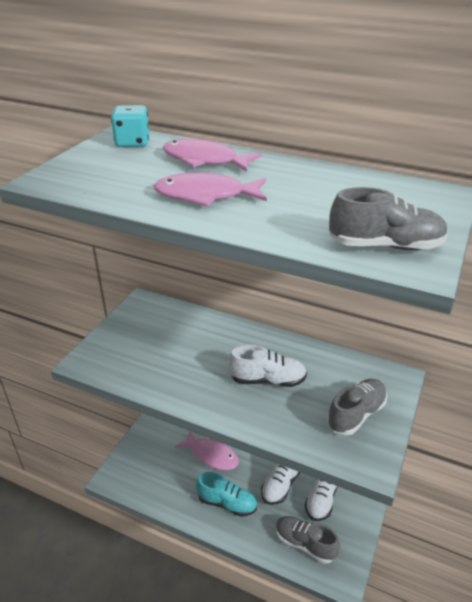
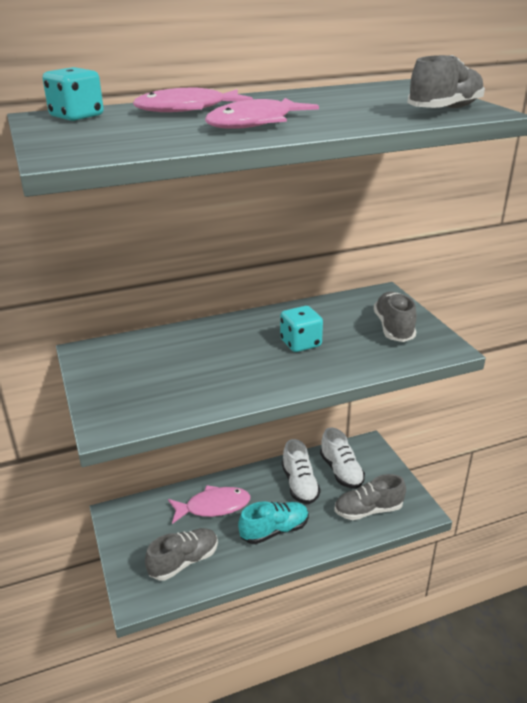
camera: 45 degrees left, 5 degrees down
(156, 477) = (184, 562): none -> grey shoe
(267, 380) = (300, 343): white shoe -> turquoise dice

